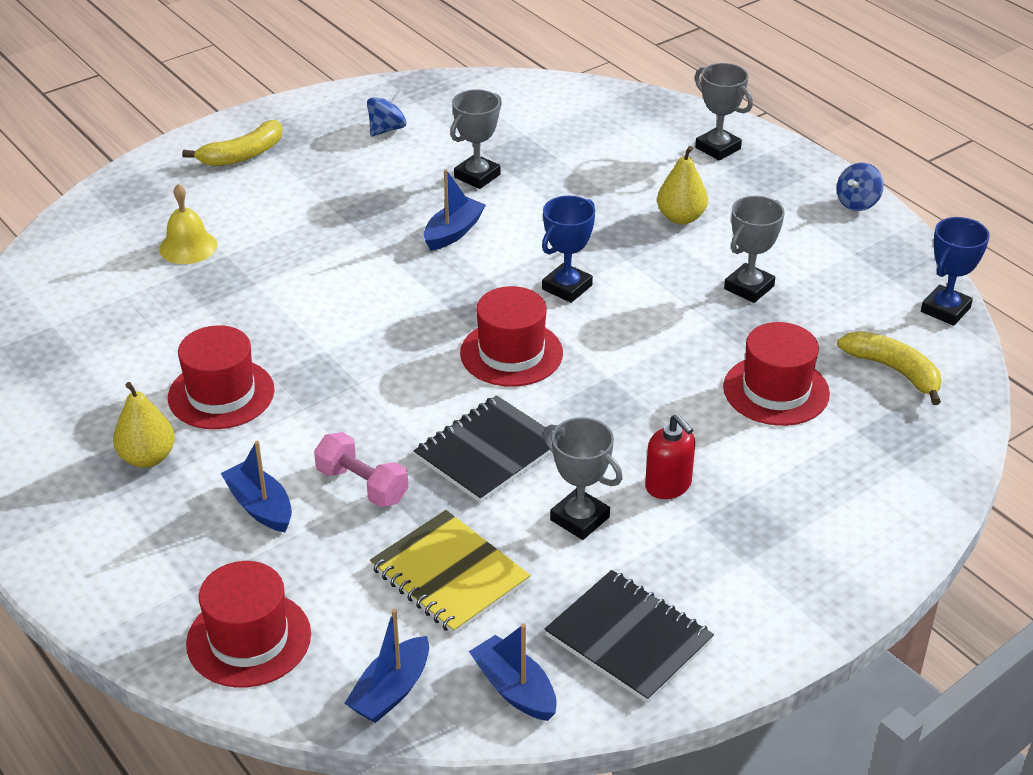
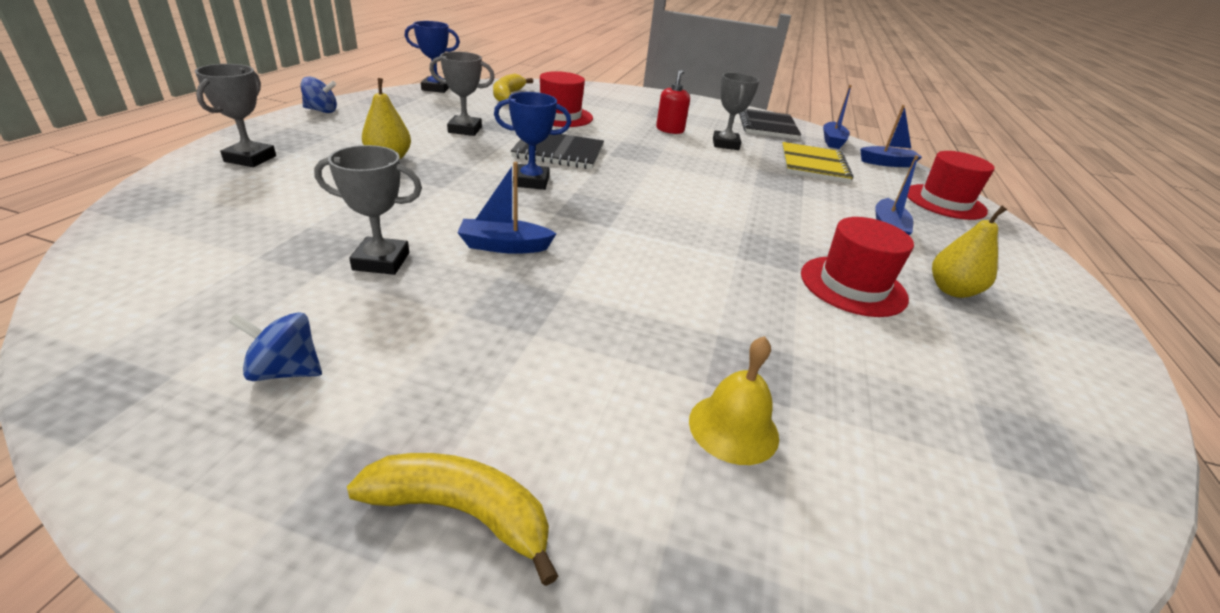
camera: 130 degrees left, 5 degrees down
(362, 485) = (813, 202): pink dumbbell -> none
(488, 452) = (724, 174): black notebook -> black notebook (558, 152)
(511, 353) = (631, 185): red hat -> none

